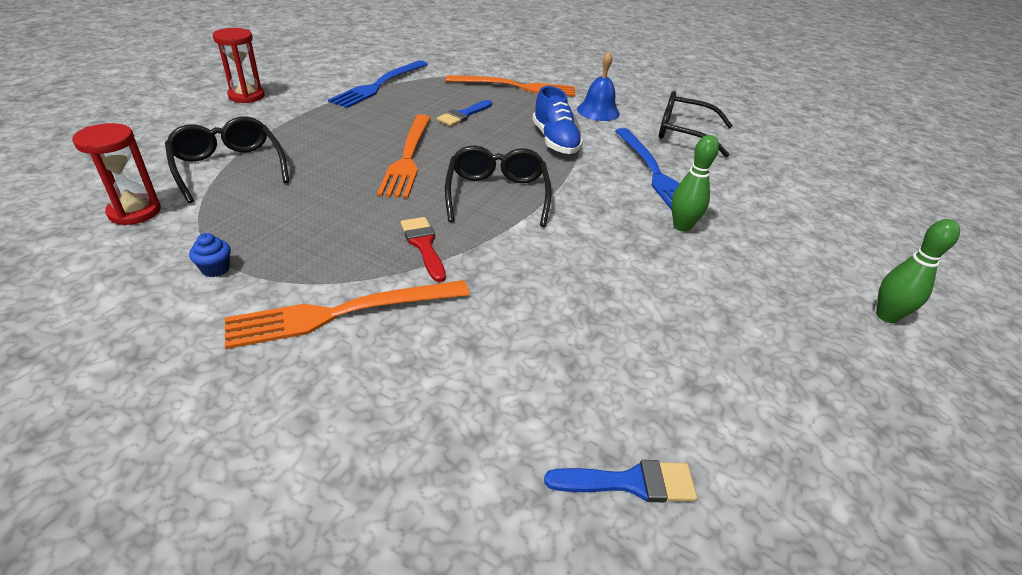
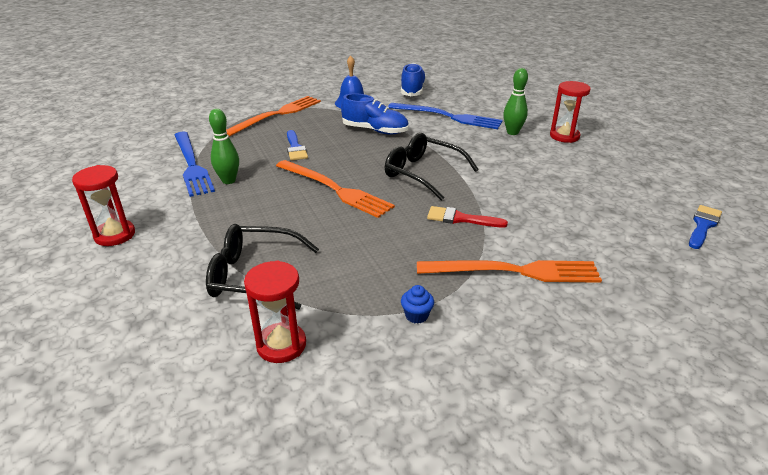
camera: 50 degrees left, 5 degrees down
(342, 313) = (514, 271): orange fork -> orange fork turned 105 degrees counterclockwise
(684, 133) = (412, 90): black glasses -> blue shoe
(734, 271) = (564, 136): none -> red hourglass
(886, 316) = (623, 118): green bowling pin -> green bowling pin (228, 180)

